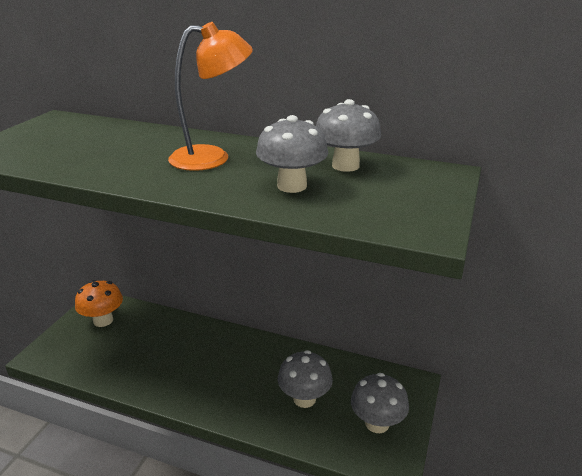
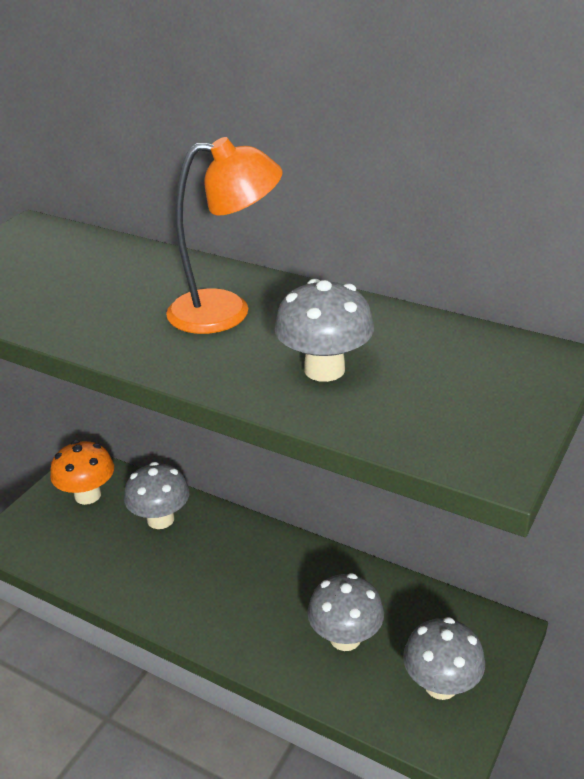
camera: 10 degrees right, 5 degrees up
(345, 166) = (408, 337): grey mushroom -> grey mushroom (160, 519)

